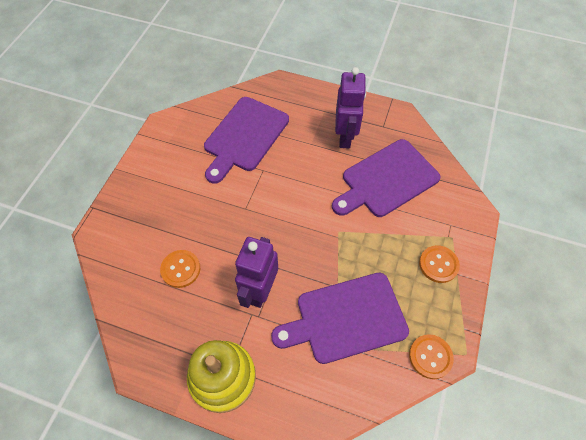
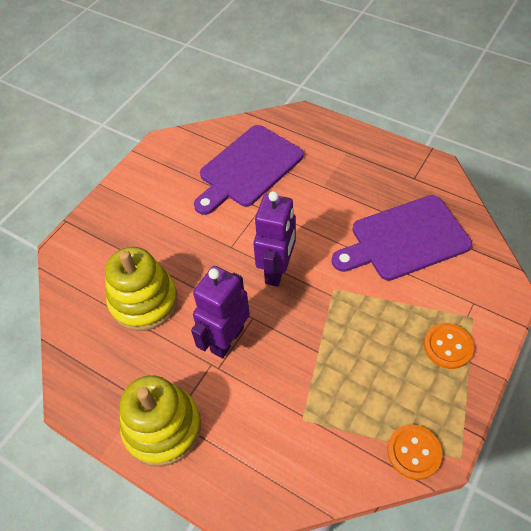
camera: 15 degrees right, 5 degrees down
(180, 269) = (144, 301): orange button -> yellow stacking toy
(345, 137) = (365, 184): purple robot -> purple robot (277, 270)
(346, 318) = (320, 389): purple cutting board -> none

